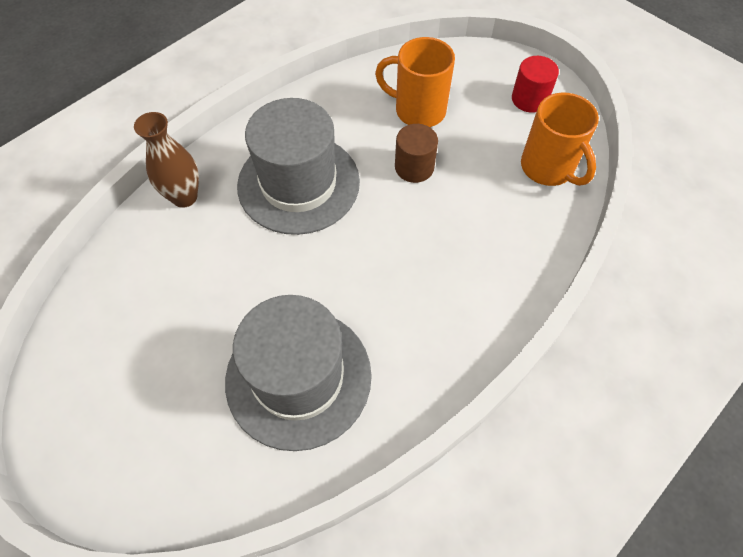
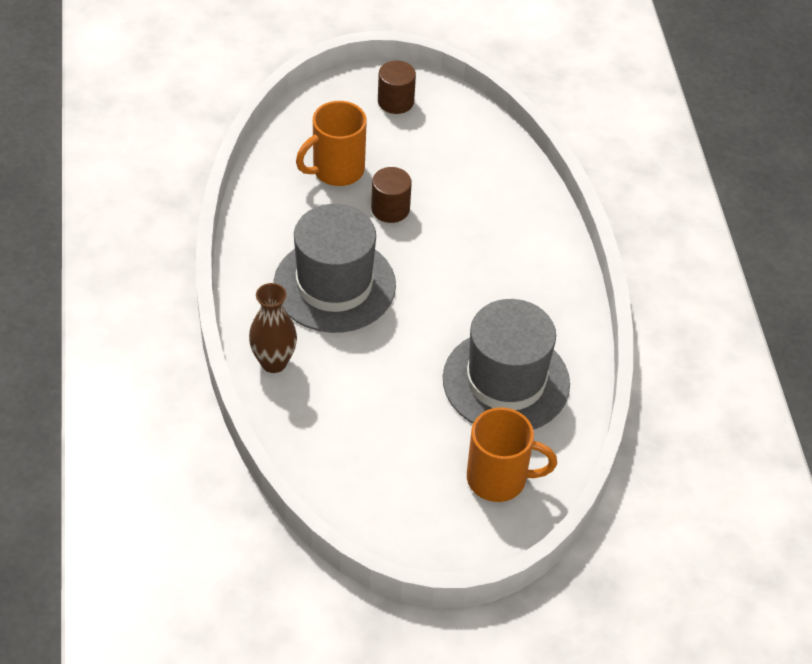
camera: 55 degrees left, 10 degrees down
(529, 99) = (395, 101): red cylinder -> brown cylinder
(548, 168) = (469, 137): orange mug -> orange mug (499, 479)

